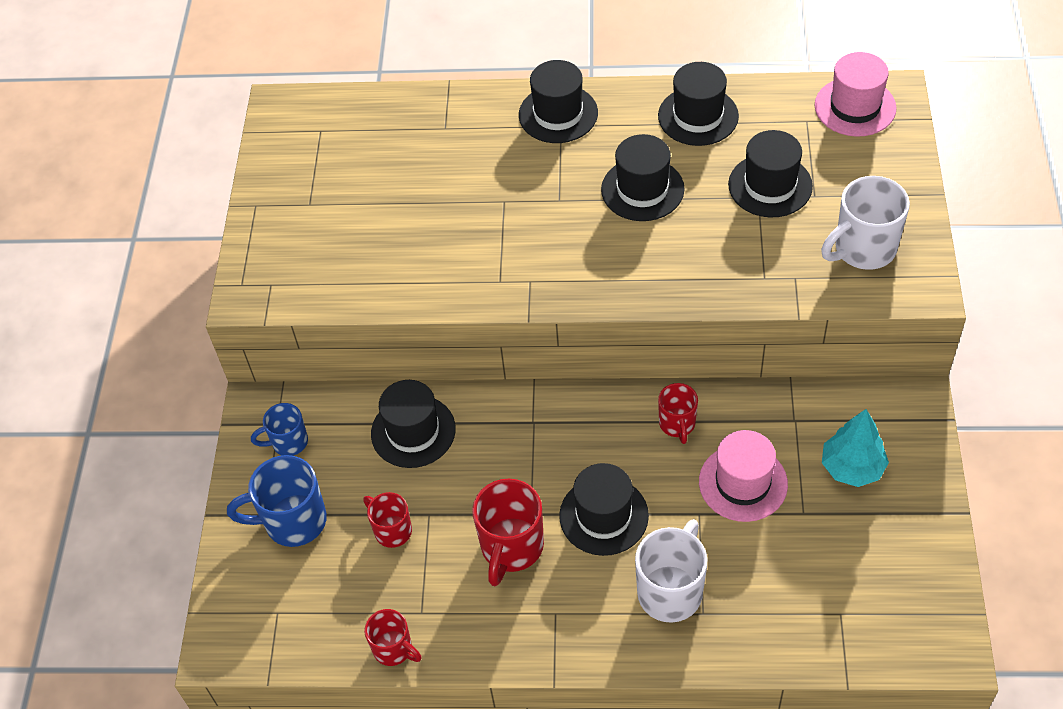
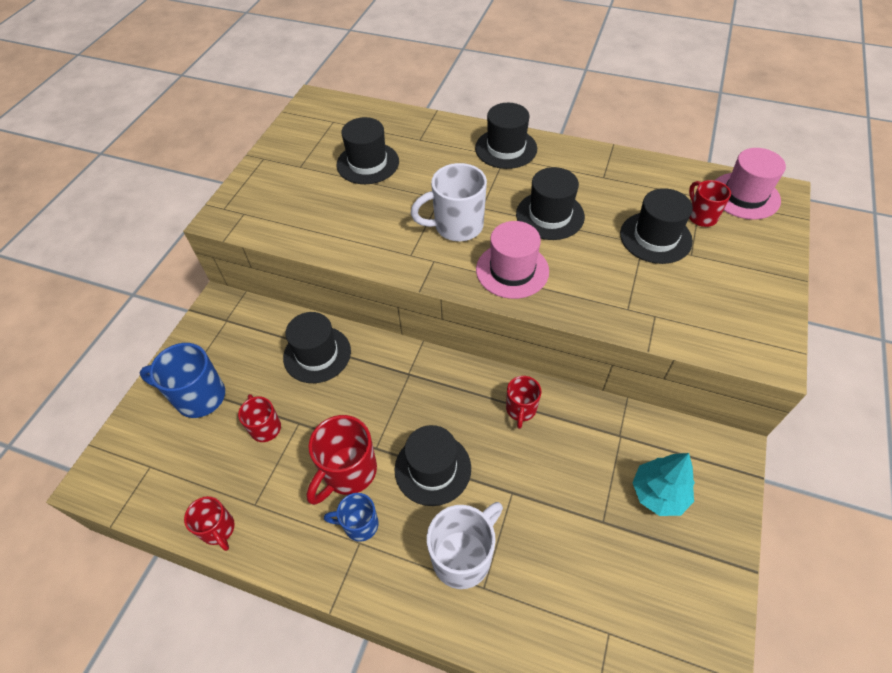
camera: 15 degrees right, 0 degrees up
(288, 442) = (226, 336): blue mug -> blue mug (359, 524)
(698, 116) = (613, 174): black hat -> black hat (368, 163)
(743, 483) = (558, 477): pink hat -> pink hat (512, 270)
(813, 146) = (701, 216): none -> red mug
(863, 249) = (723, 308): white mug -> white mug (456, 226)

